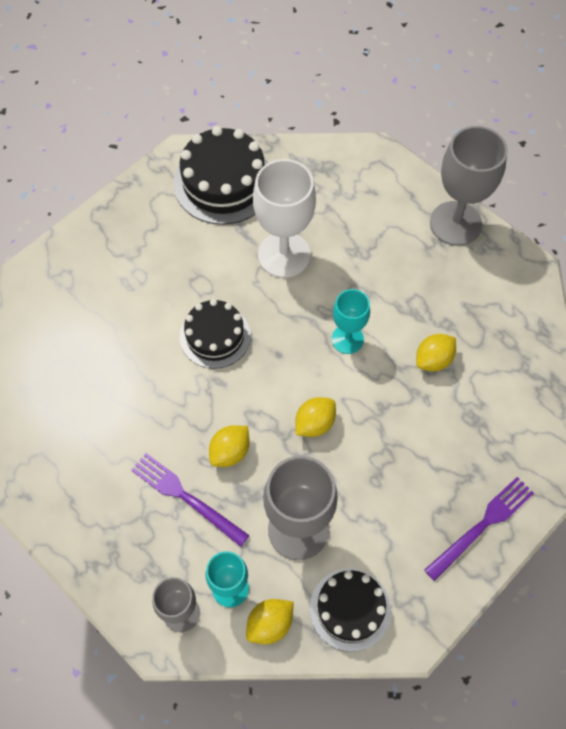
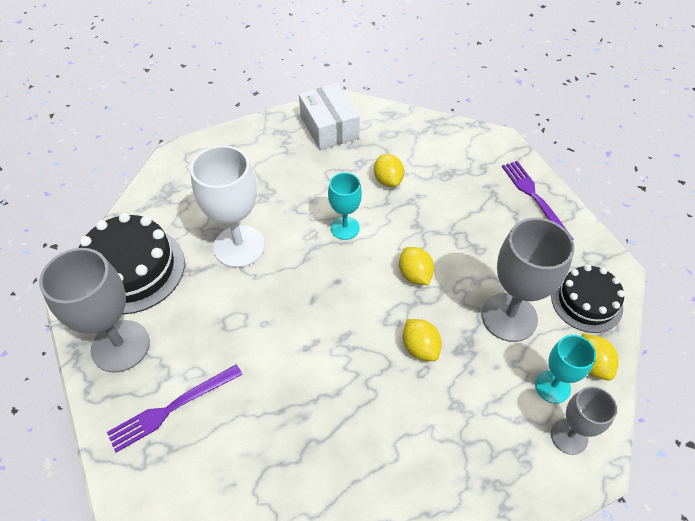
camera: 70 degrees left, 10 degrees down
(186, 497) = (454, 399): purple fork -> purple fork (172, 408)
(215, 336) = (296, 325): black cake -> none
(455, 223) = (274, 128): grey goblet -> grey goblet (120, 346)
(486, 275) = (329, 127): none -> white box

